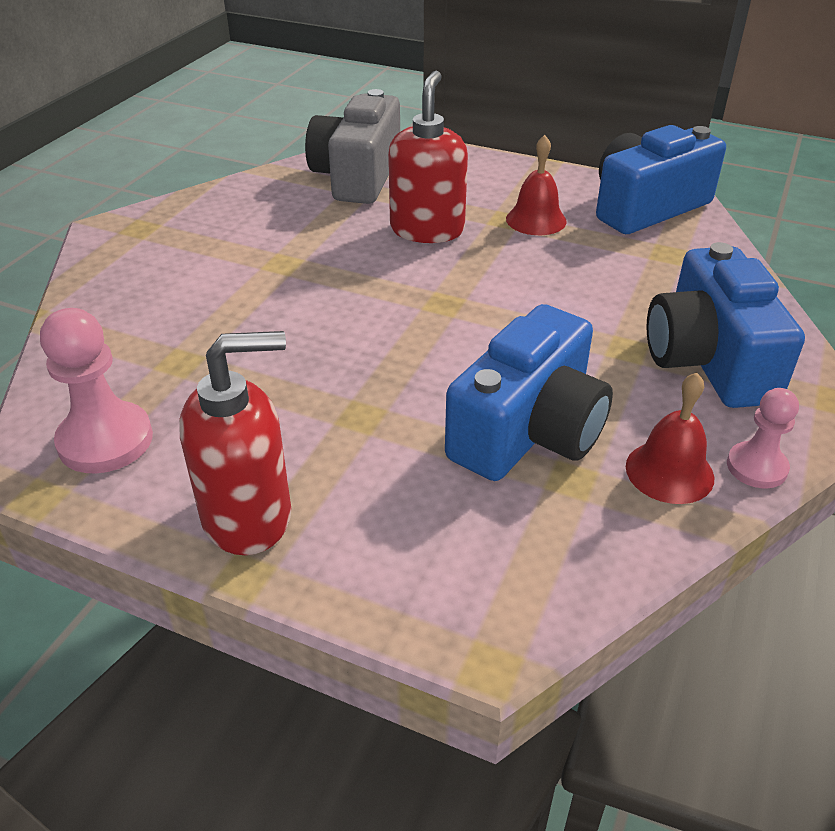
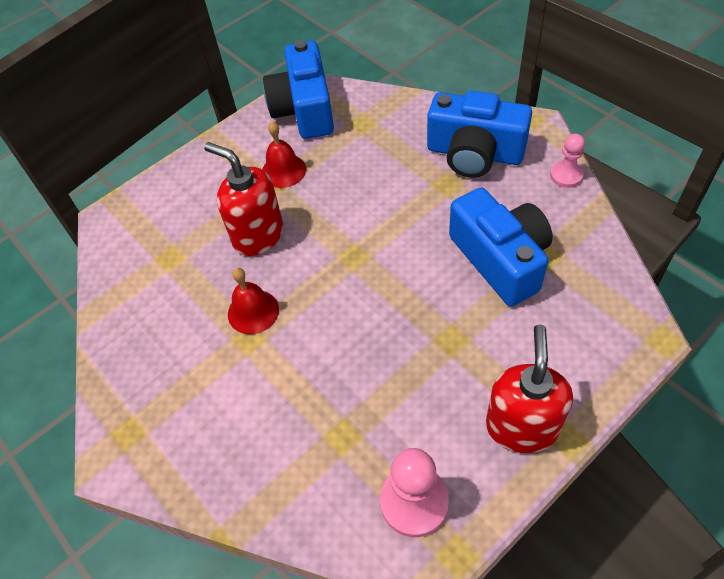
camera: 60 degrees left, 15 degrees up
(358, 176) = (149, 253): grey camera -> none
(669, 472) = (556, 211): red bell -> red bell (253, 311)

